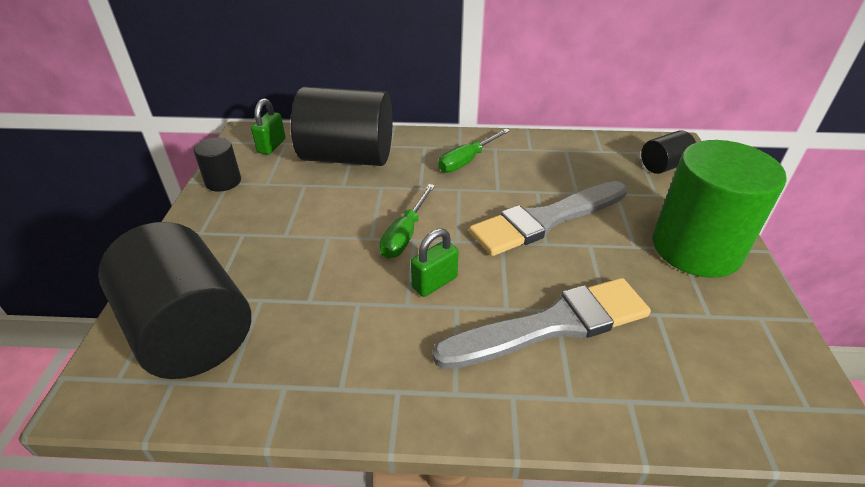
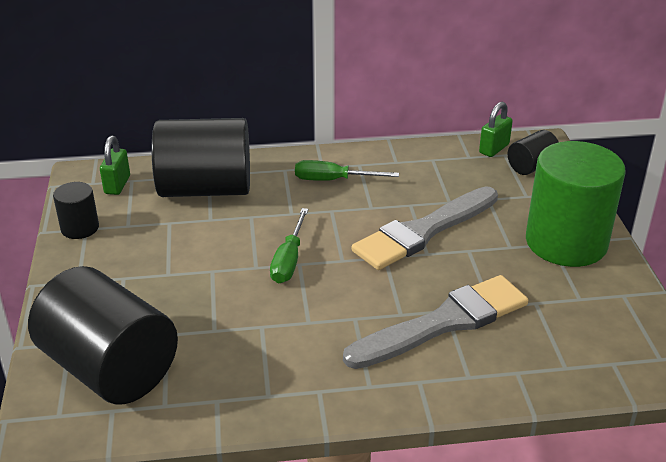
camera: 10 degrees left, 5 degrees down
(434, 282) = (329, 300): green padlock -> green padlock (494, 149)
(467, 160) = (333, 180): green screwdriver -> green screwdriver turned 60 degrees clockwise

